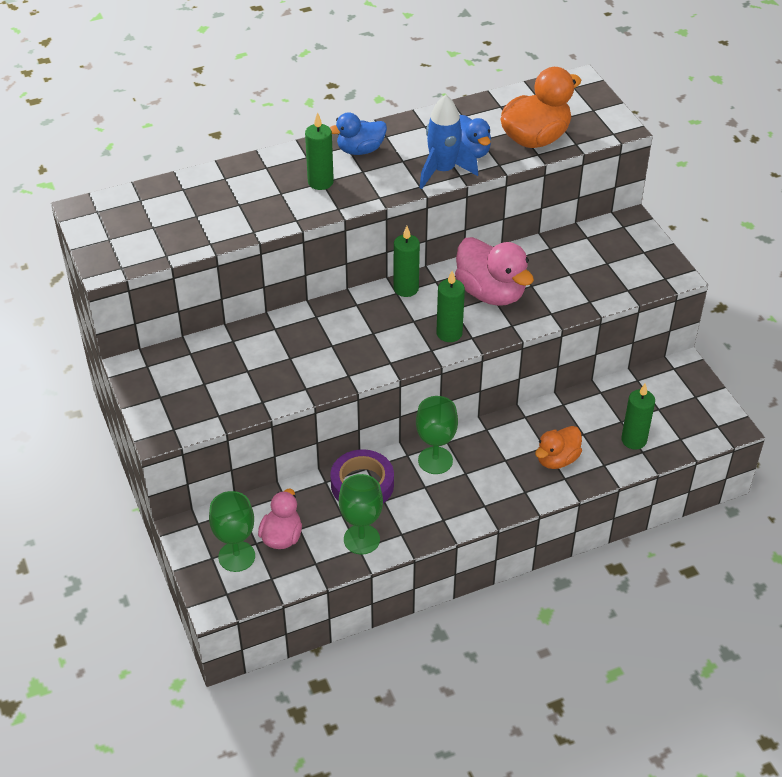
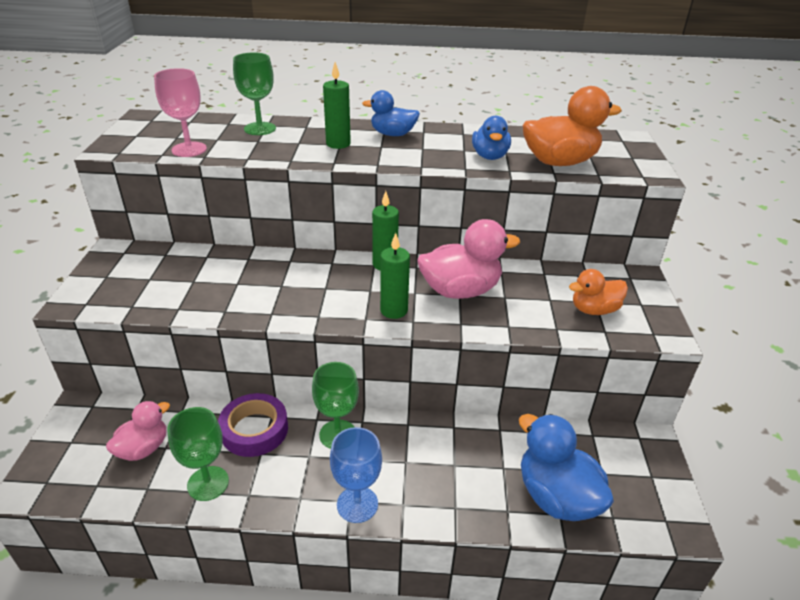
camera: 25 degrees right, 10 degrees down
(185, 239) = (189, 149): none -> pink goblet
(236, 556) = (90, 450): green goblet -> green goblet (260, 129)
(443, 171) = (452, 162): blue rocket -> none
(490, 506) = (357, 504): none -> blue goblet
(491, 293) = (460, 291): pink duck -> pink duck turned 90 degrees counterclockwise
(557, 459) = (459, 483): orange duck -> orange duck (594, 310)
(634, 440) = (556, 497): green candle -> blue duck

